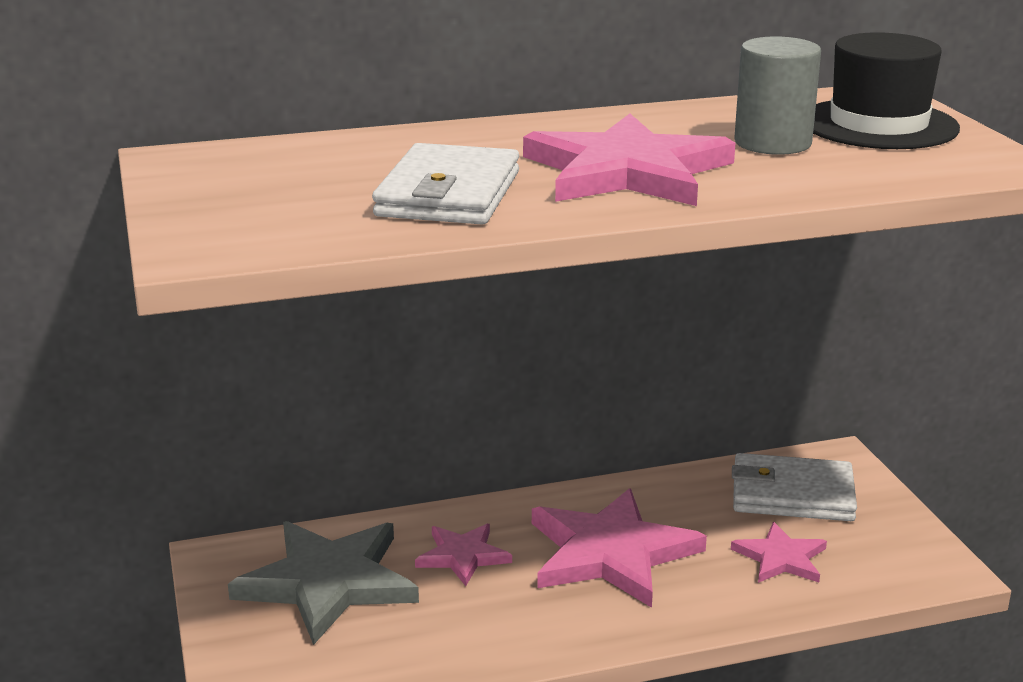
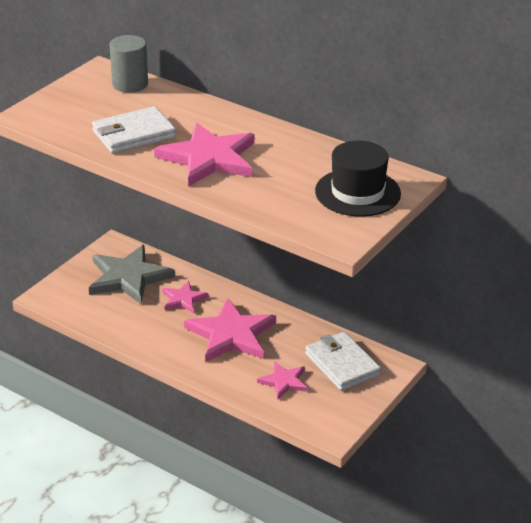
camera: 50 degrees right, 10 degrees up
(772, 143) = (292, 176): grey cylinder -> grey cylinder (130, 84)

